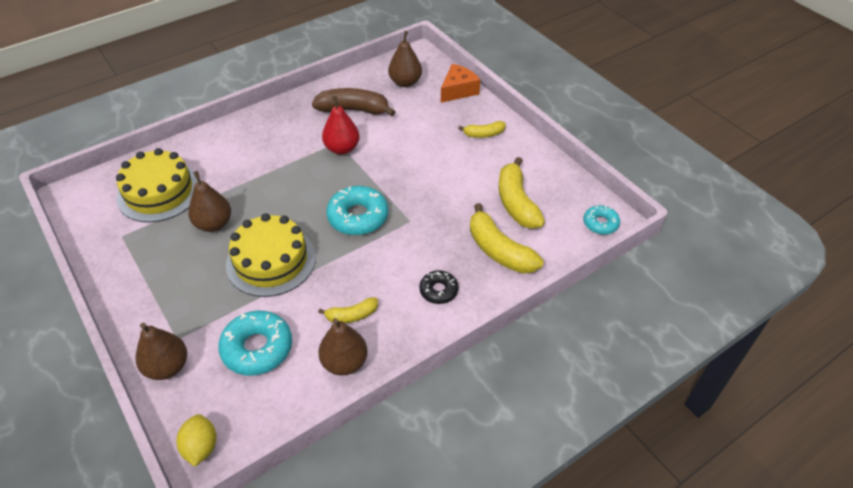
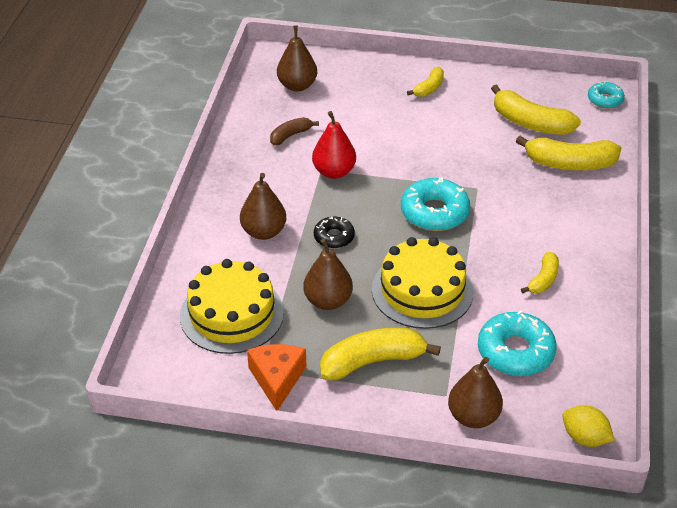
camera: 45 degrees left, 5 degrees down
(176, 281) = (373, 361): none -> yellow banana
(344, 362) = (588, 311): brown pear -> brown pear (263, 232)
(353, 110) = (290, 135): brown banana -> brown banana, size x0.55
(438, 290) = (573, 219): black donut -> black donut (334, 237)
(458, 90) = (353, 66): orange cheese -> orange cheese (277, 379)

